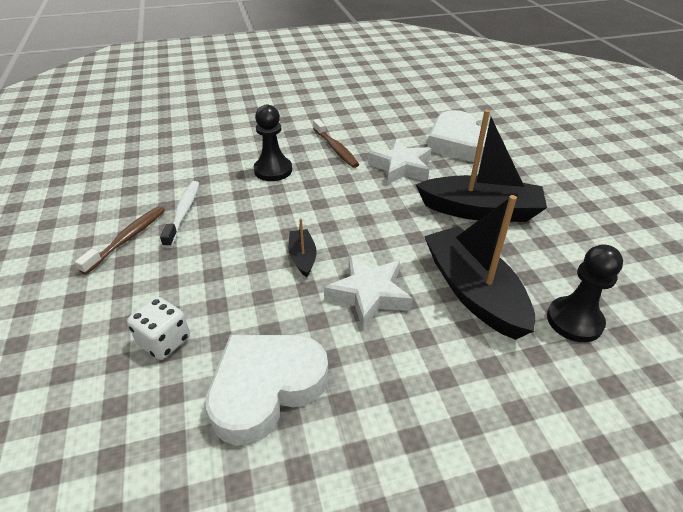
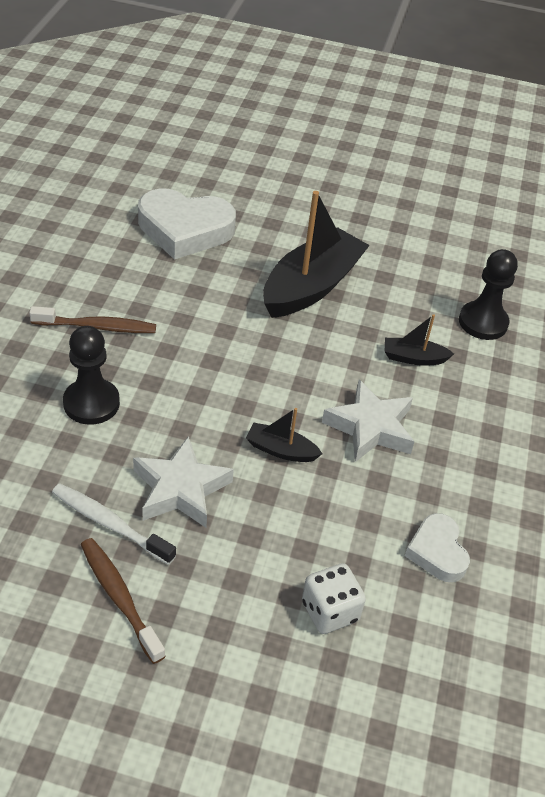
camera: 65 degrees left, 5 degrees up
(266, 388) = (437, 552): white heart -> white heart, size x0.56
(401, 167) = (189, 296): white star -> white star (180, 489)
(473, 291) = (413, 358): black boat -> black boat, size x0.46

